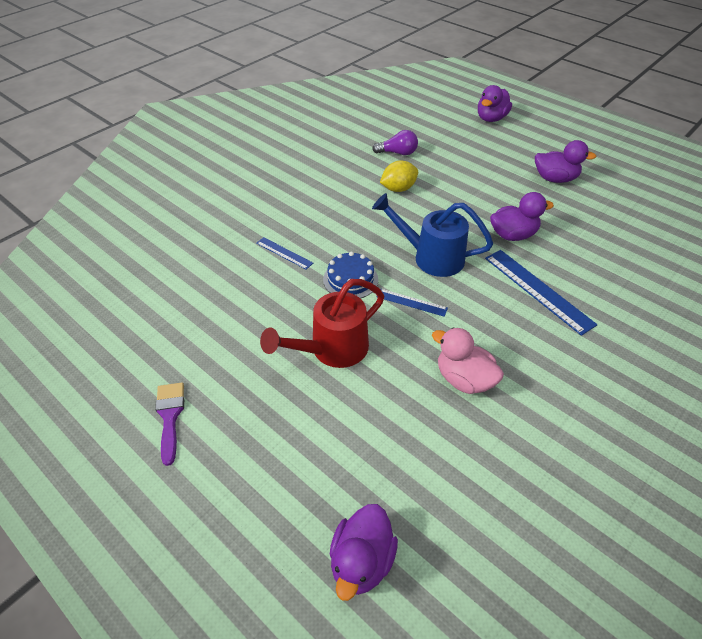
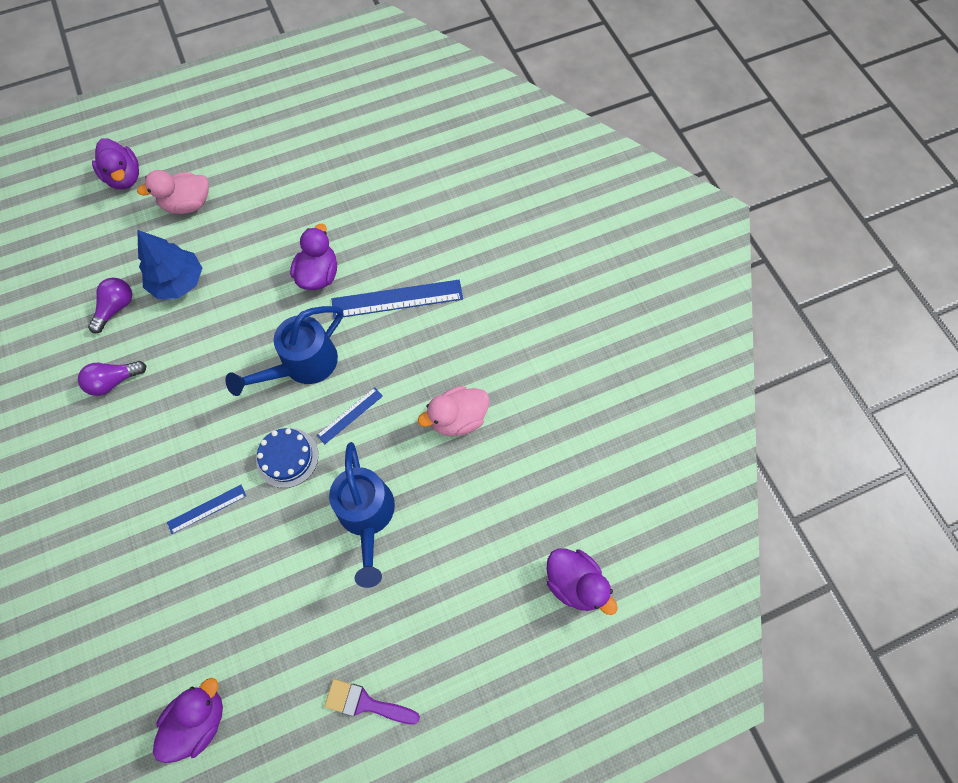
camera: 65 degrees left, 20 degrees up
(332, 349) = (367, 516): red watering can -> blue watering can
(346, 173) = (114, 381): none -> purple light bulb
(398, 189) = (180, 341): yellow lemon -> none
(440, 170) = (178, 282): none -> blue tree
(501, 151) = (188, 204): none -> pink duck
(555, 179) = (266, 186): purple duck -> purple duck (199, 719)

